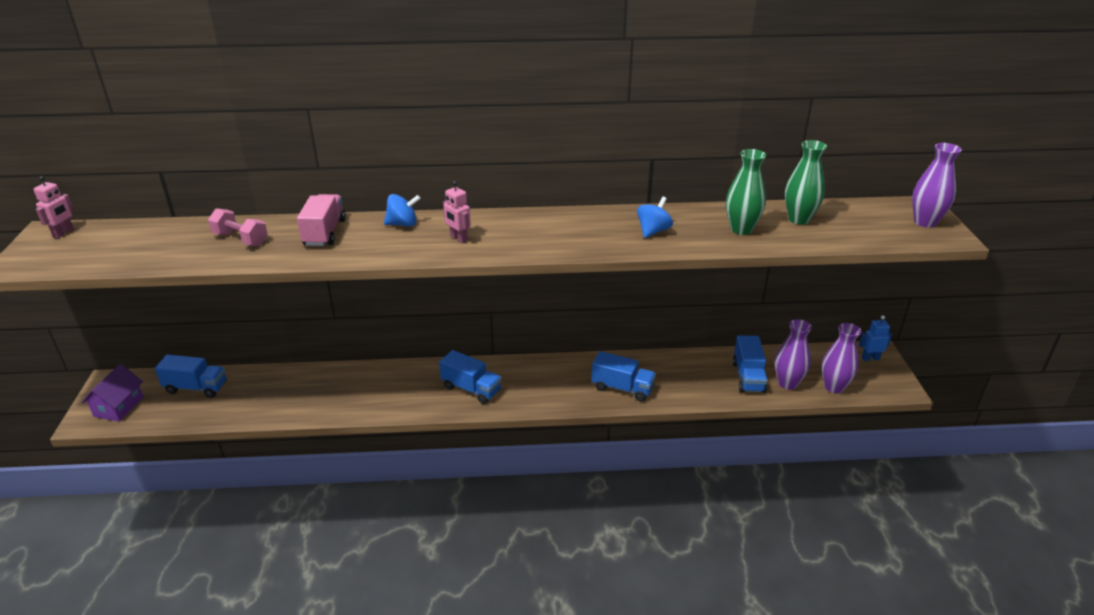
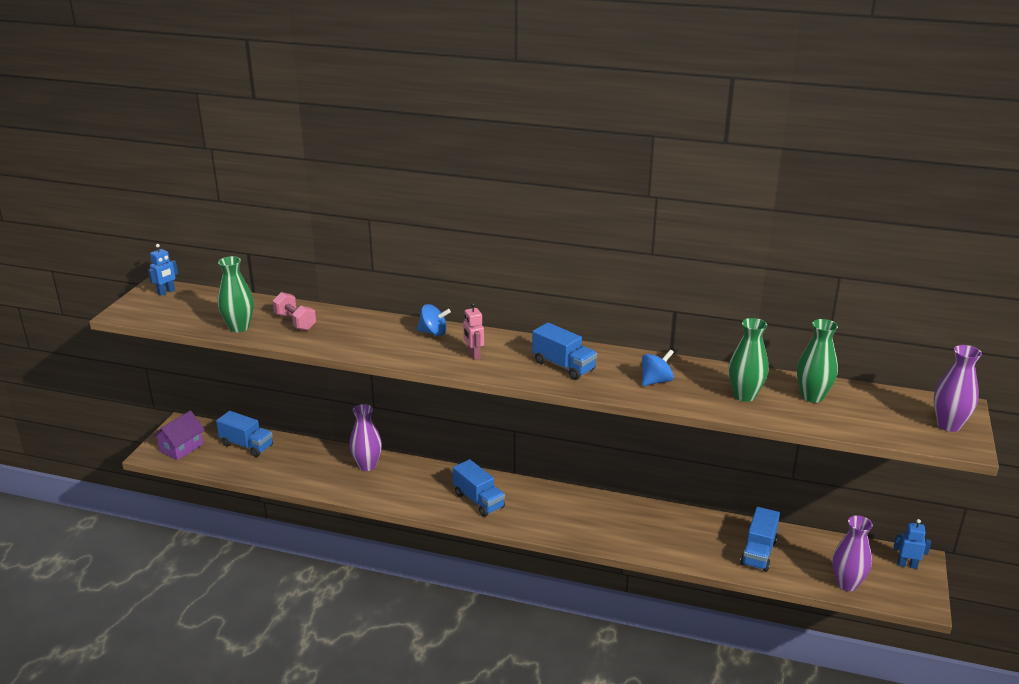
camera: 20 degrees right, 5 degrees down
(63, 233) = (166, 292): pink robot -> blue robot
(175, 256) = (239, 327): none -> green vase
(324, 232) = (364, 328): pink truck -> none
(622, 388) = (622, 533): blue truck -> blue truck (563, 366)
(787, 383) = (797, 568): purple vase -> purple vase (367, 465)

